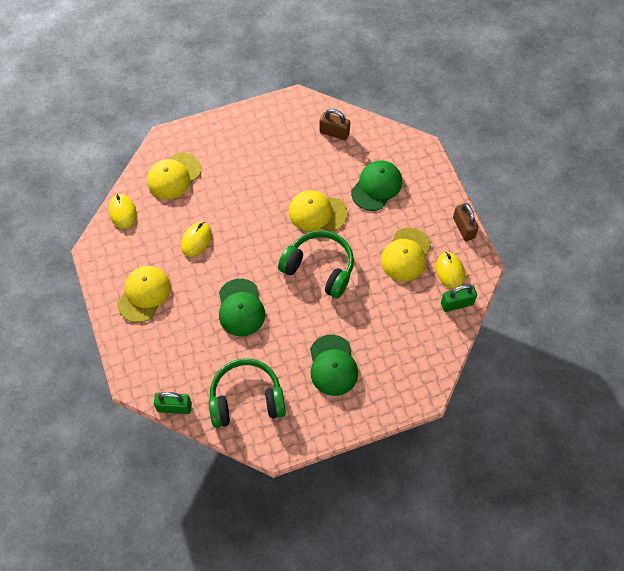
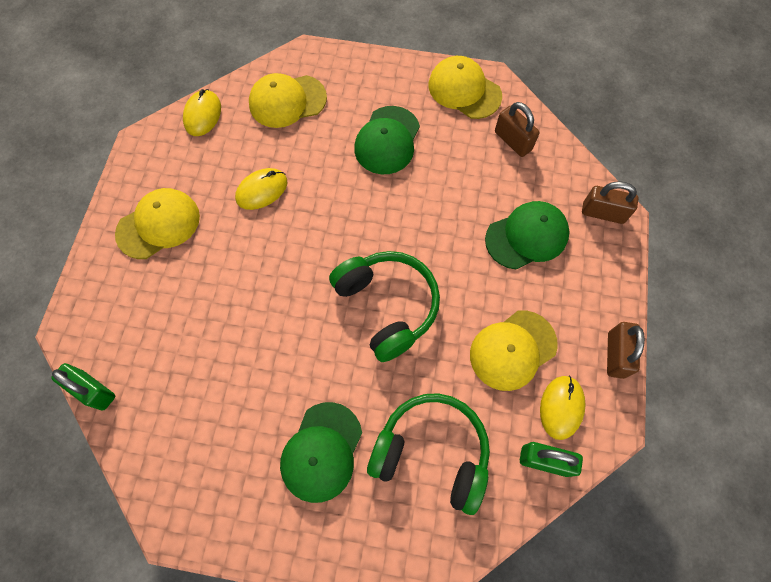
camera: 30 degrees right, 5 degrees up
(241, 308) = (257, 304): green cap -> green cap (387, 140)
(246, 399) = (184, 432): green headphones -> green headphones (432, 453)
(317, 213) = (429, 232): yellow cap -> yellow cap (464, 90)
(412, 150) = (603, 213): none -> brown padlock

